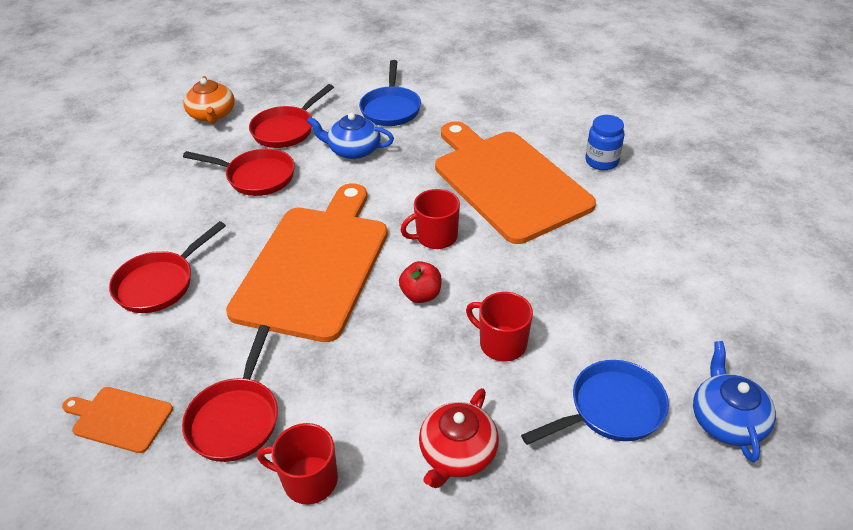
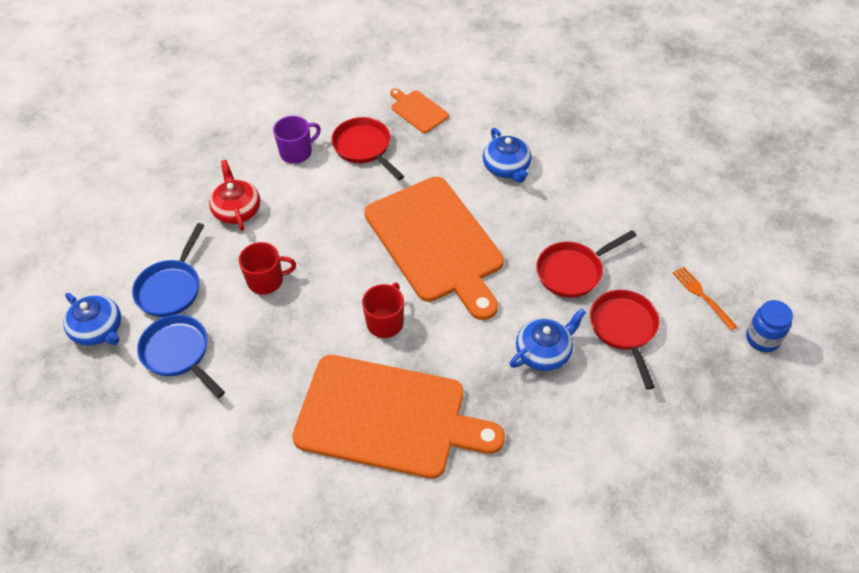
camera: 135 degrees right, 10 degrees up
(119, 418) = (418, 110): orange cutting board -> orange cutting board turned 105 degrees counterclockwise
(159, 283) = (506, 167): red pan -> blue teapot
(212, 115) = (702, 296): orange teapot -> orange fork
(308, 480) = (297, 152): red mug -> purple mug
(391, 109) = (581, 425): blue pan -> blue pan (178, 353)
(421, 295) = (347, 274): red apple -> none
(601, 161) = (330, 510): blue jar -> blue jar (762, 339)

